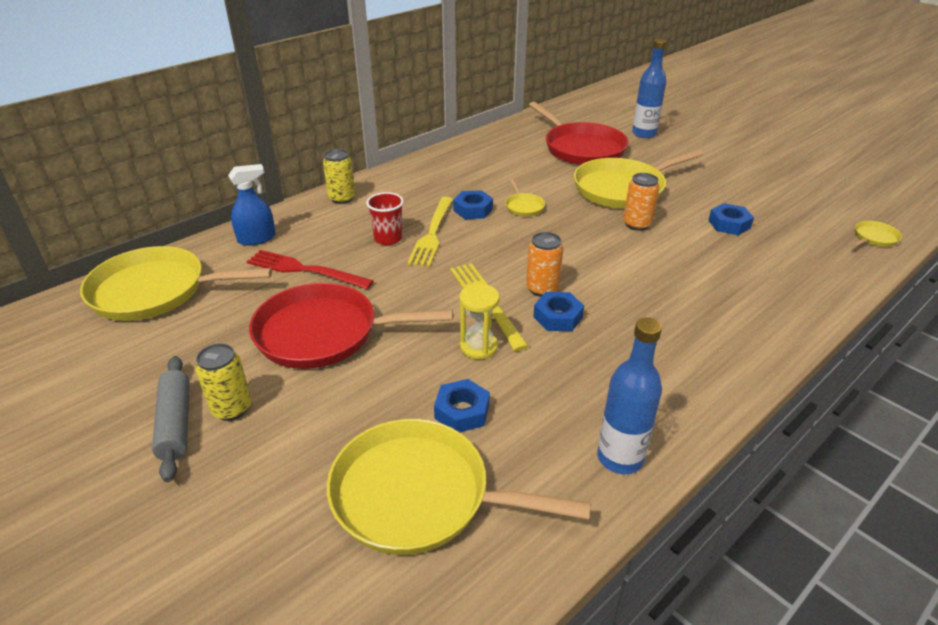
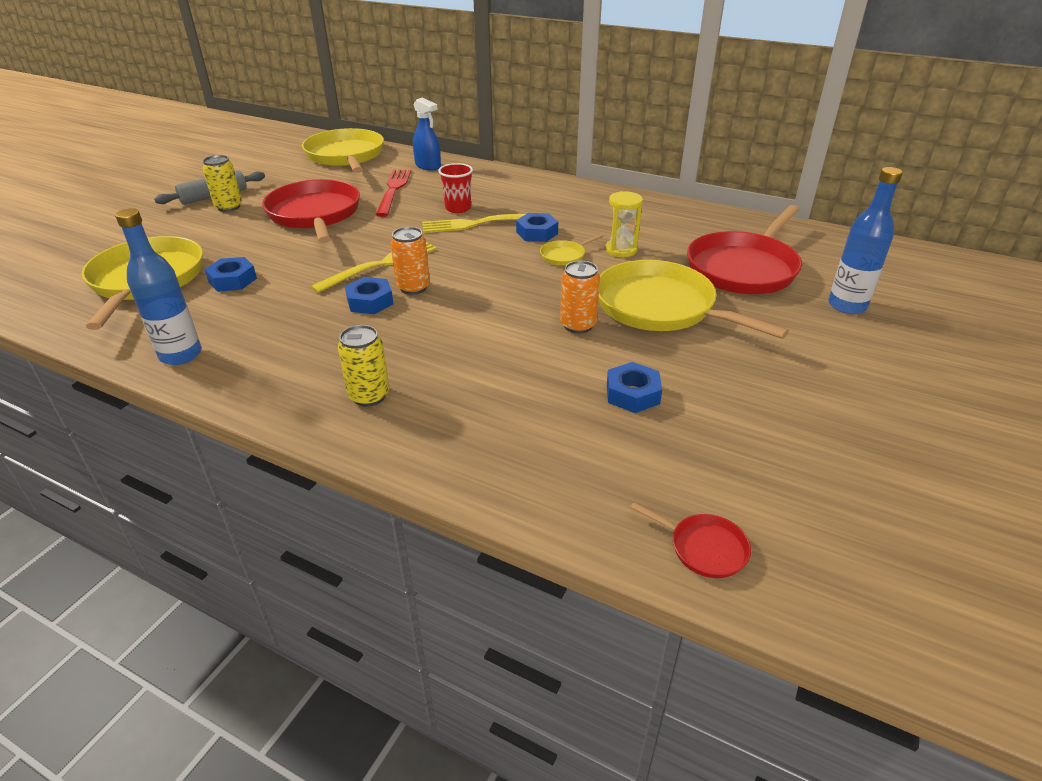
camera: 70 degrees right, 0 degrees up
(342, 198) = (512, 178): yellow can -> yellow can (369, 396)
(478, 347) = (314, 273): yellow hourglass -> yellow hourglass (621, 250)
(874, 238) = (704, 548): yellow pan -> red pan

